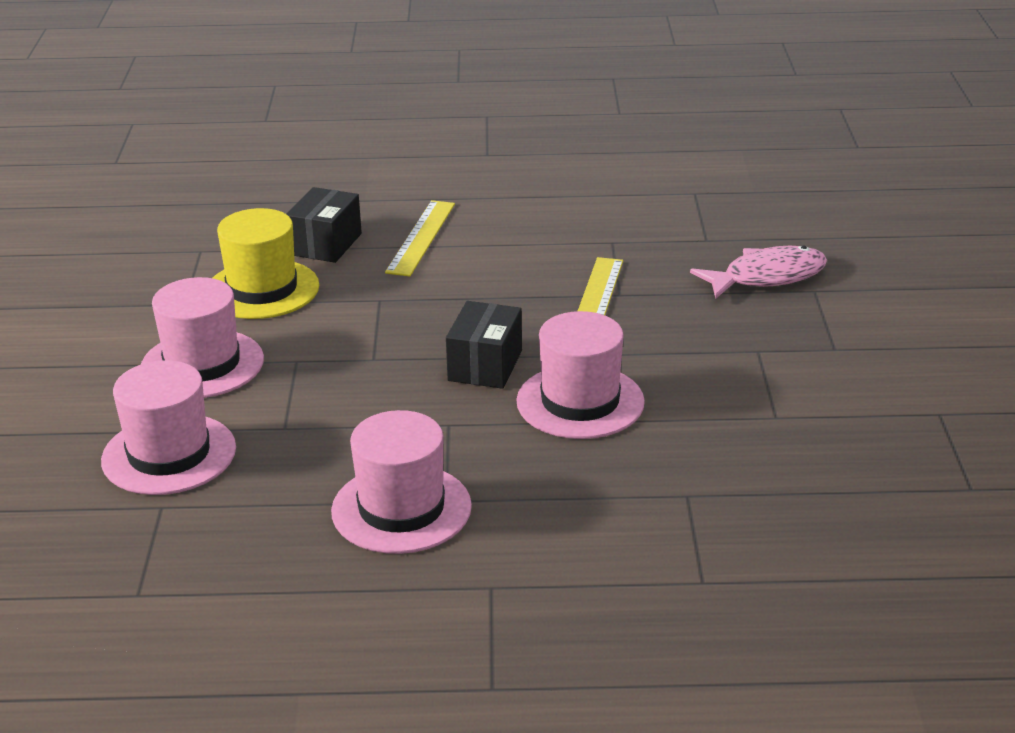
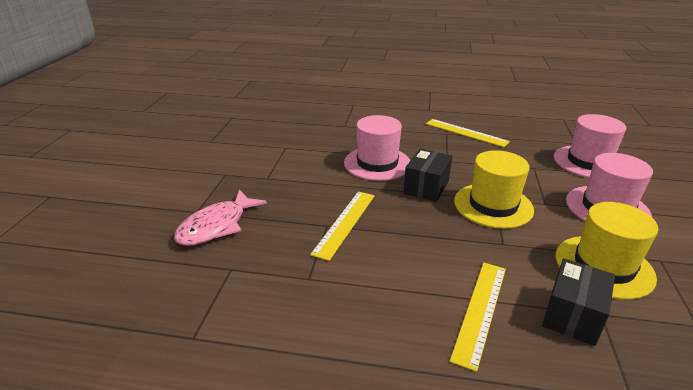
camera: 170 degrees left, 0 degrees up
(380, 348) = (493, 205): none -> yellow hat
(401, 509) = (466, 132): pink hat -> yellow ruler
(767, 277) = (216, 226): pink fish -> pink fish turned 45 degrees counterclockwise

